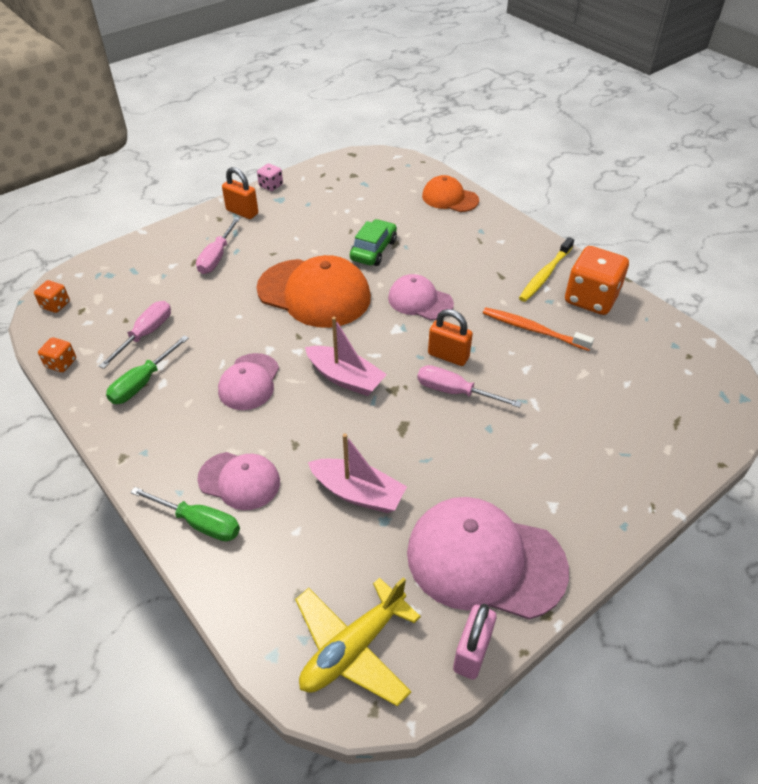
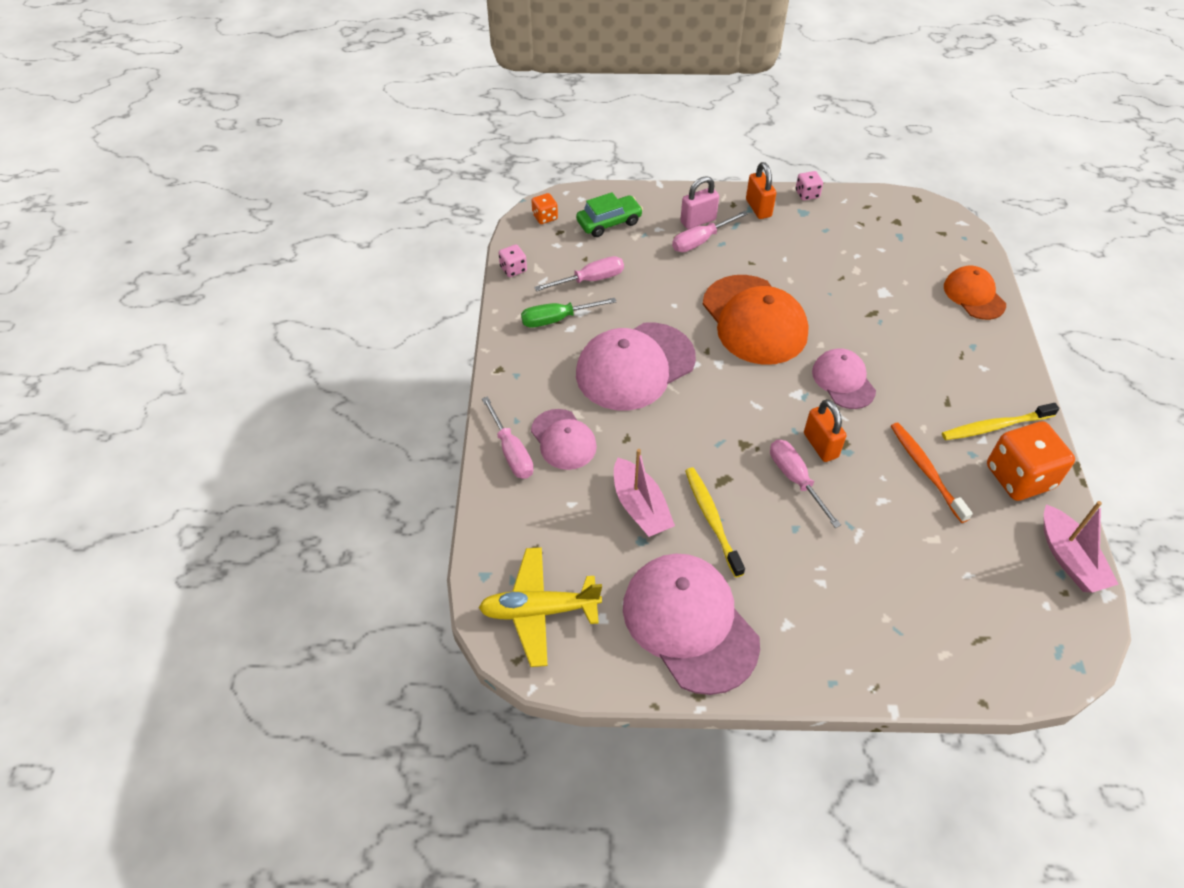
camera: 40 degrees right, 5 degrees up
(61, 363) = (513, 269): orange dice -> pink dice
(199, 523) = (511, 452): green screwdriver -> pink screwdriver
(249, 382) = (635, 366): pink cap -> pink cap, size x1.76
(345, 378) = (713, 410): pink boat -> pink boat (1069, 559)
(373, 250) = (845, 308): green car -> green car (609, 222)
(423, 463) = (711, 519): none -> yellow toothbrush
(472, 652) = (617, 676): pink padlock -> pink padlock (698, 221)

